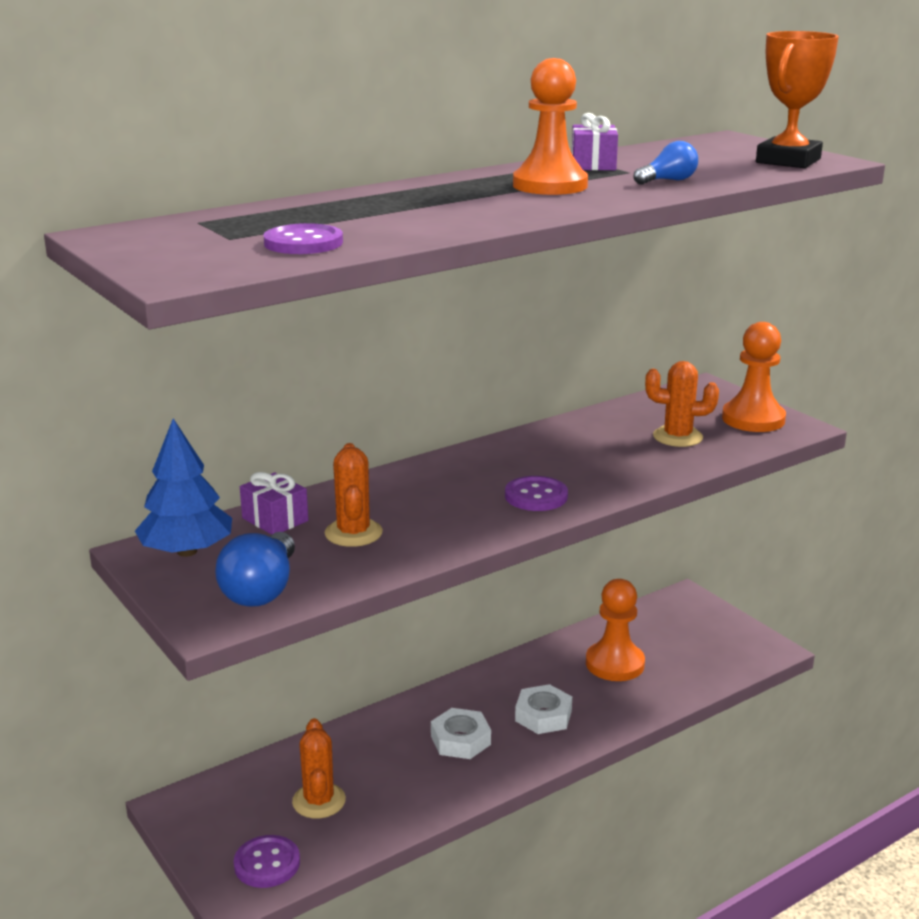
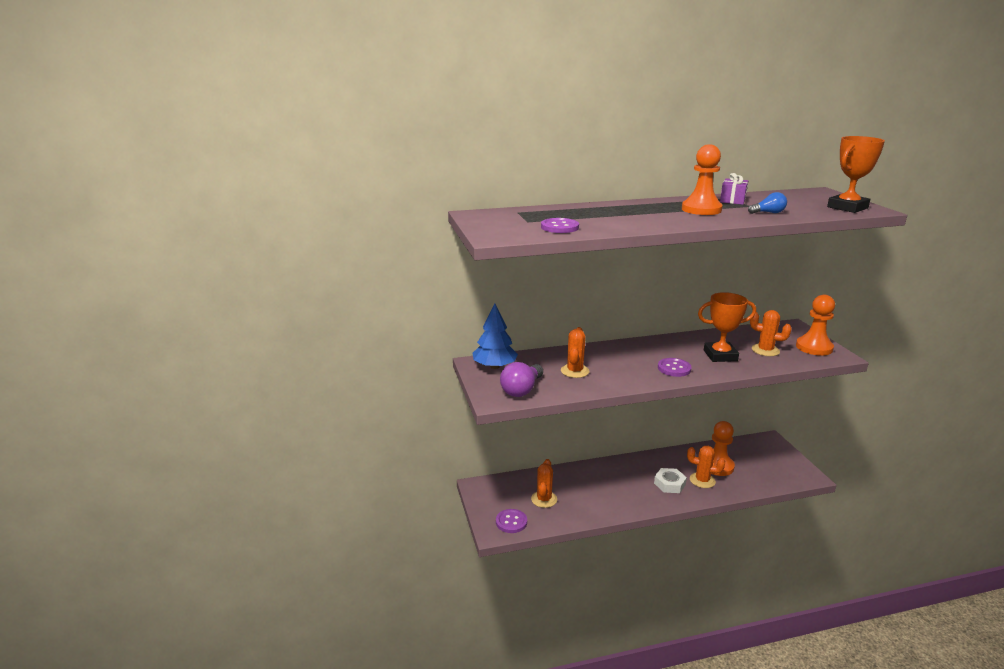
camera: 20 degrees right, 0 degrees up
(261, 590) = (522, 390): blue light bulb -> purple light bulb
(275, 519) = (540, 358): purple gift -> none
(460, 740) = (622, 486): white nut -> none
(597, 696) = (702, 480): none -> orange cactus
(606, 458) = (720, 355): none -> orange trophy

